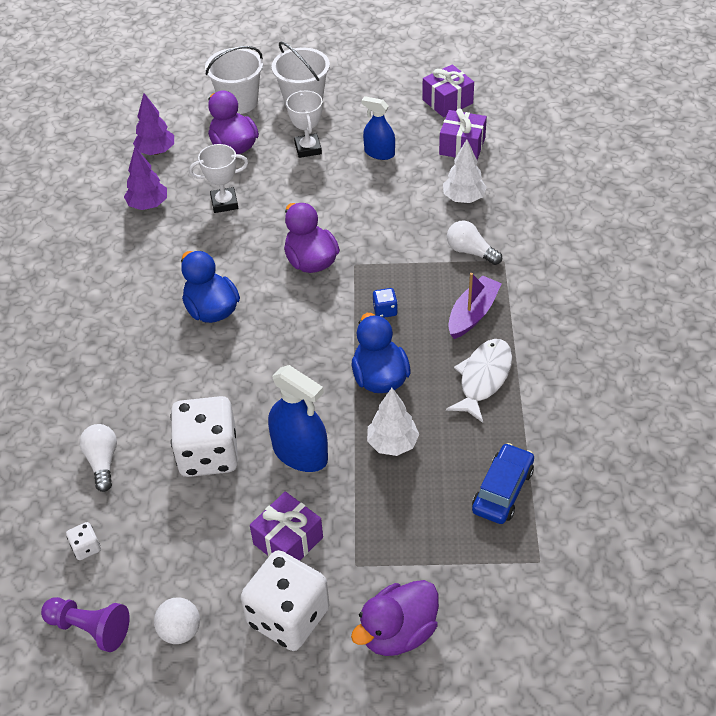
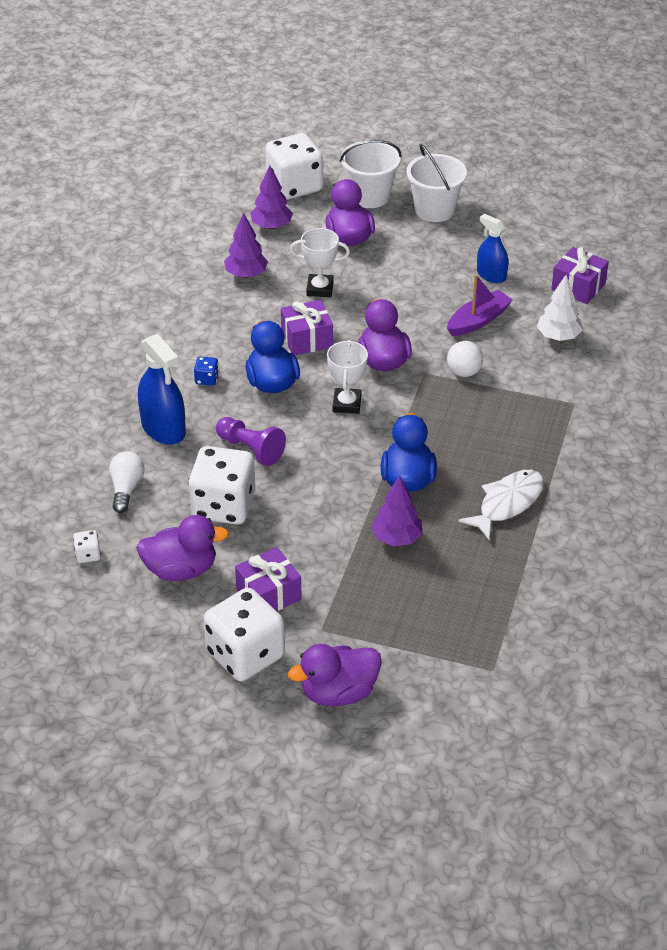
camera: 15 degrees right, 5 degrees down
(90, 628) = (69, 619): purple pawn -> purple pawn (251, 449)
(164, 107) = (294, 186): none -> white dice
(180, 631) = (146, 641): white ball -> white ball (464, 372)
(189, 537) = (181, 569): none -> purple duck
(300, 453) = (307, 525): blue spray bottle -> blue spray bottle (163, 428)
(308, 148) = (421, 255): white trophy -> white trophy (347, 404)
(385, 310) = (437, 421): blue dice -> blue dice (207, 379)
(392, 444) = (397, 538): white tree -> purple tree
(447, 101) = (581, 240): purple gift -> purple gift (307, 339)
(470, 251) = (544, 387): white light bulb -> none
(472, 314) = (521, 444): purple boat -> purple boat (478, 320)
(502, 490) = (484, 603): blue car -> none

